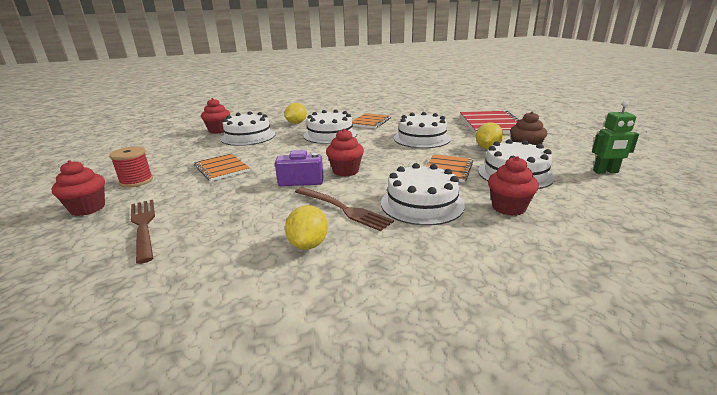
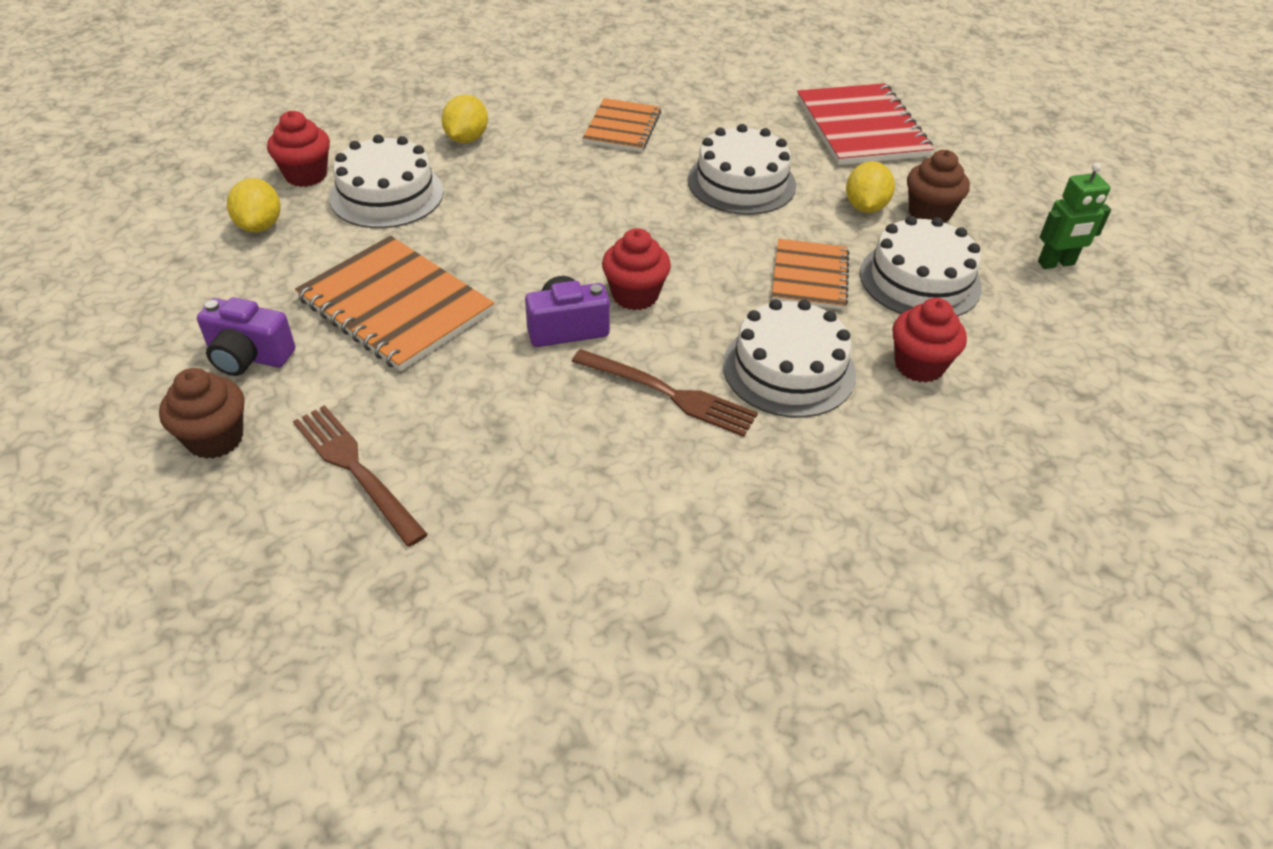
camera: 15 degrees left, 20 degrees up
(88, 208) = (215, 439): red cupcake -> brown cupcake
(136, 181) = (249, 357): red spool -> purple camera
(222, 168) = (396, 305): orange notebook -> orange notebook, size x1.62
(308, 244) = (647, 476): yellow lemon -> yellow lemon (260, 226)
(330, 135) = (558, 179): white cake -> none

